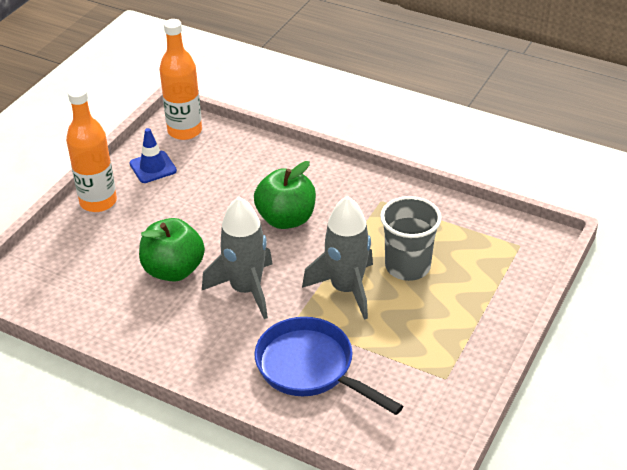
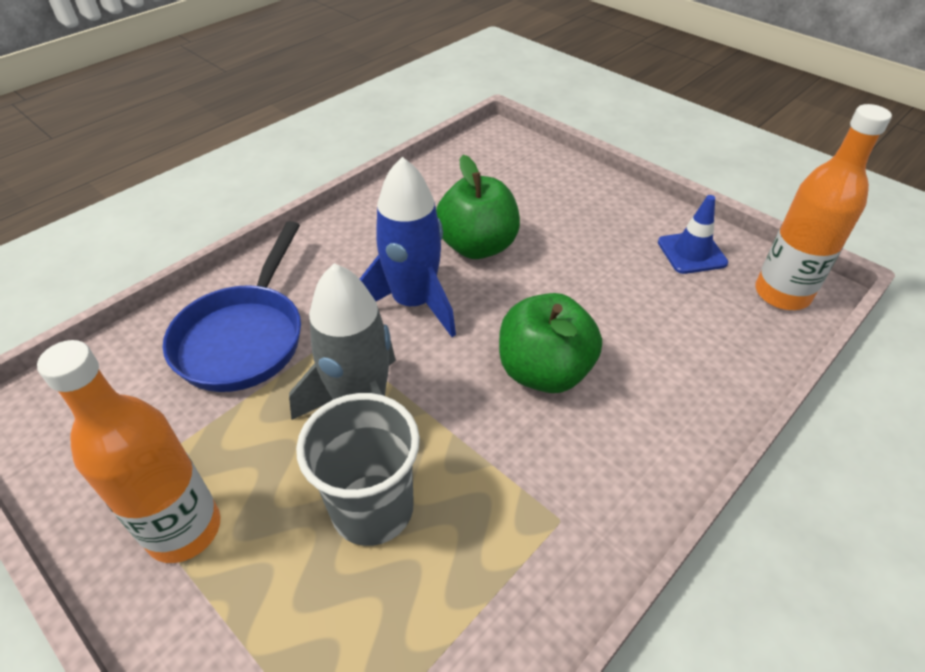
camera: 105 degrees right, 5 degrees up
(98, 202) = (625, 202): orange bottle -> orange bottle (184, 529)
(246, 290) = (413, 303): grey rocket -> blue rocket
(311, 368) = (244, 337): blue pan -> blue pan turned 135 degrees clockwise

